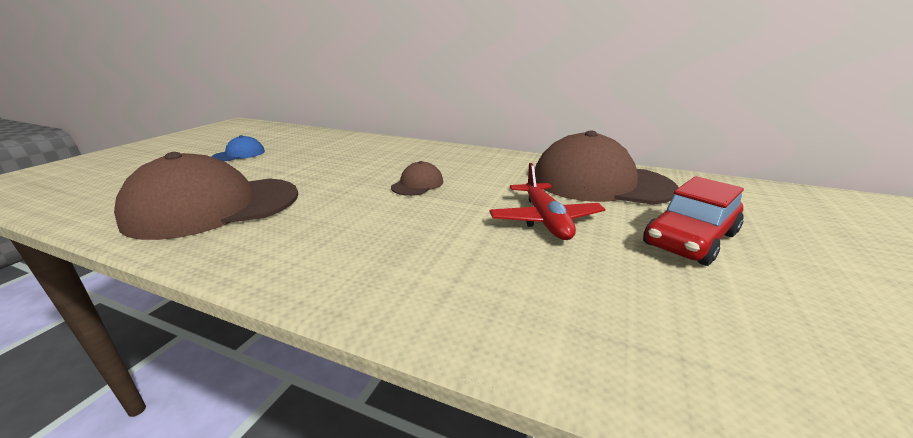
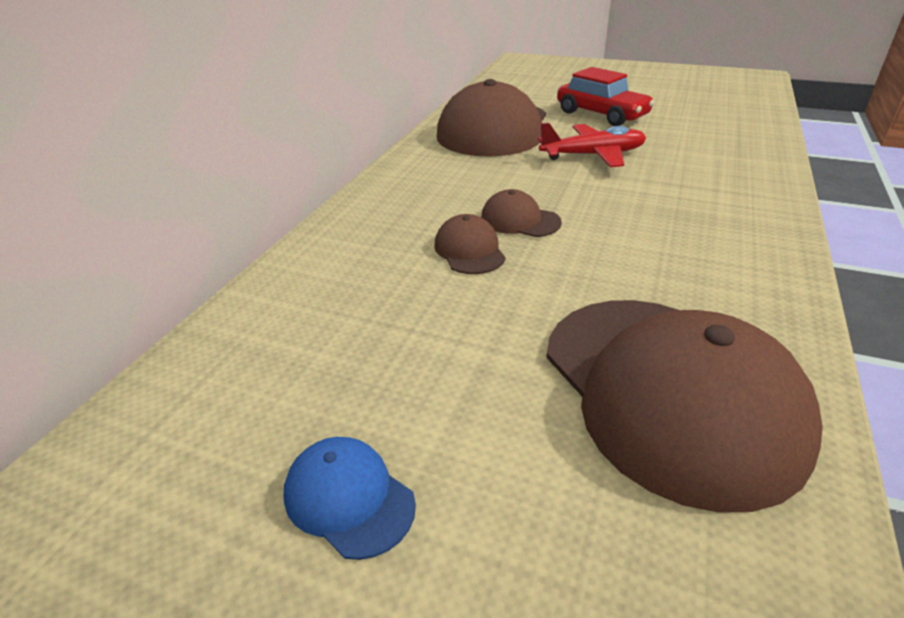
camera: 90 degrees left, 10 degrees up
(385, 171) = (469, 250): none -> brown cap

